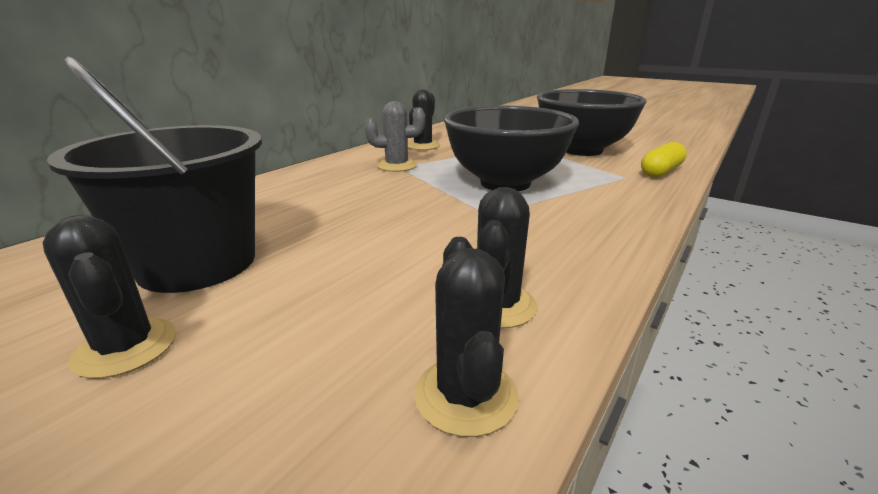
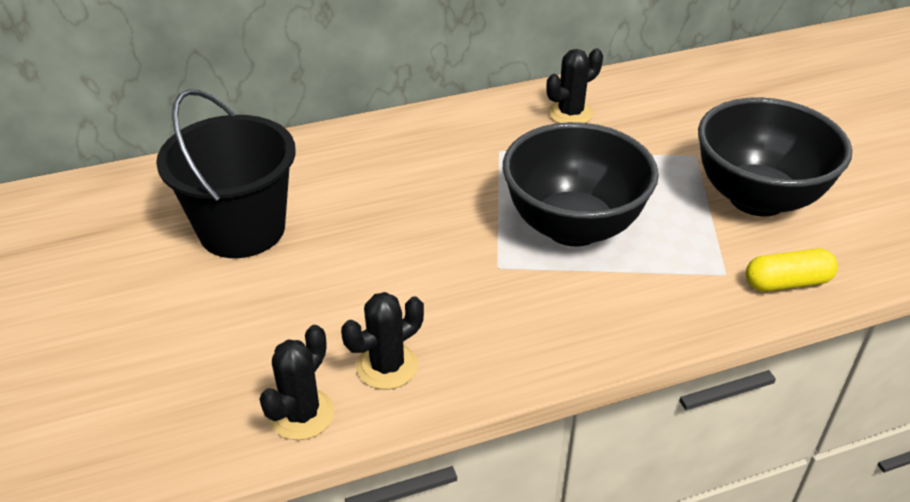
camera: 35 degrees right, 15 degrees up
(126, 347) = (170, 290): black cactus -> none
(397, 166) = (499, 148): grey cactus -> none

